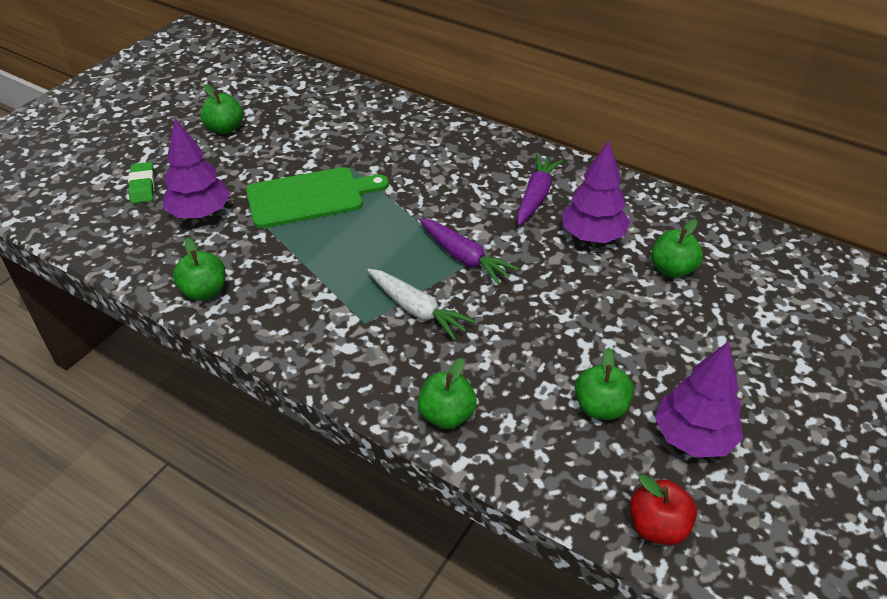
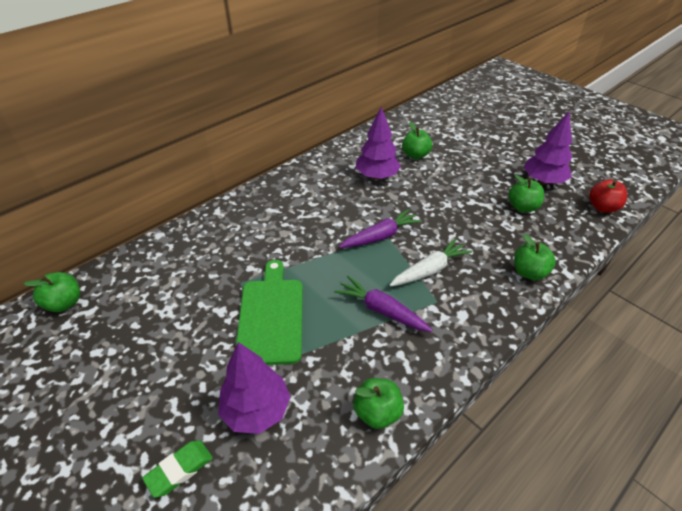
camera: 75 degrees left, 0 degrees up
(143, 186) = (180, 470): green eraser -> green eraser turned 45 degrees counterclockwise
(225, 128) = (116, 376): green apple -> green apple (64, 303)
(536, 196) = (327, 190): purple carrot -> purple carrot (382, 310)

